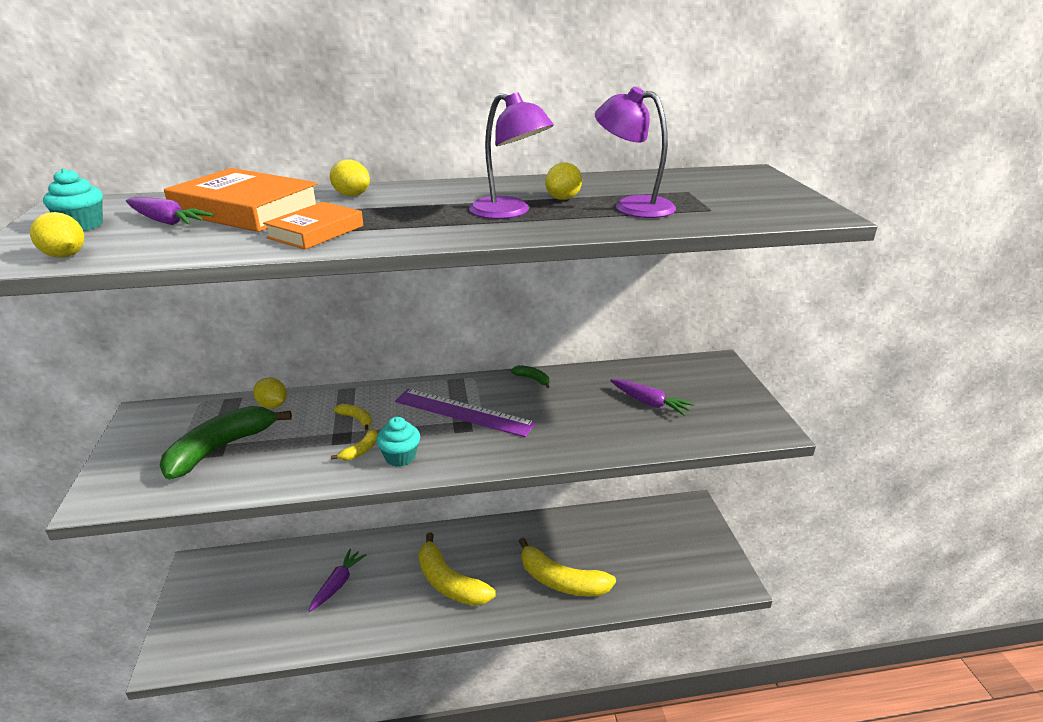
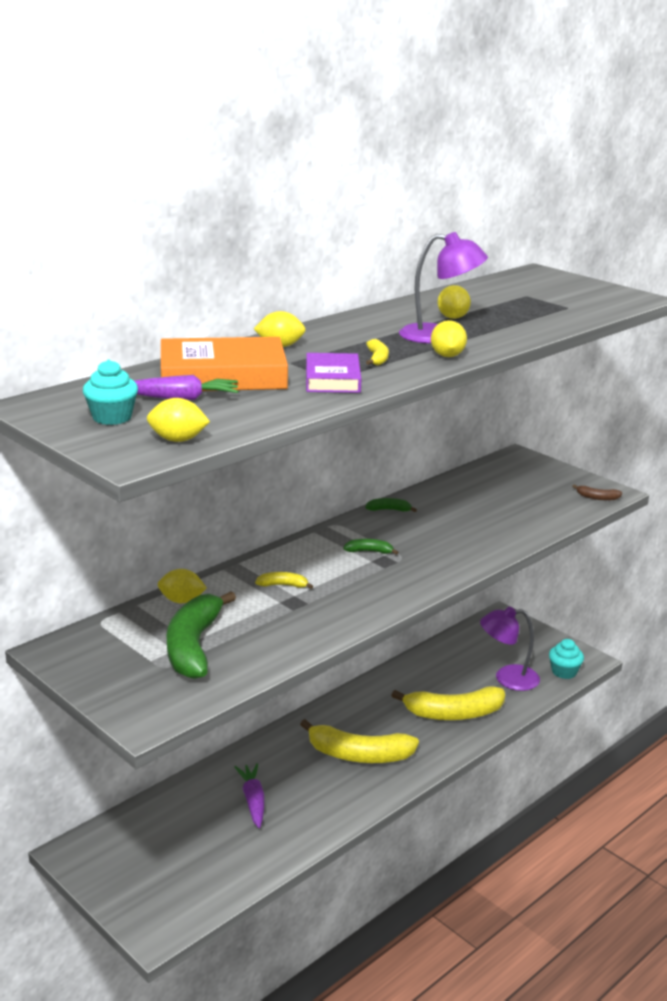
camera: 35 degrees left, 5 degrees down
(316, 232) = (332, 379): orange book -> purple book
(360, 451) = (326, 605): yellow banana -> yellow banana (377, 359)
(400, 457) = (368, 598): turquoise cupcake -> turquoise cupcake (564, 672)
(463, 412) = (369, 551): purple ruler -> green banana
(470, 232) = (447, 356): none -> yellow lemon
(632, 206) = (512, 314): purple lamp -> purple lamp (507, 678)
(649, 403) = (505, 500): purple carrot -> none
(749, 430) = (597, 497): none -> brown banana

